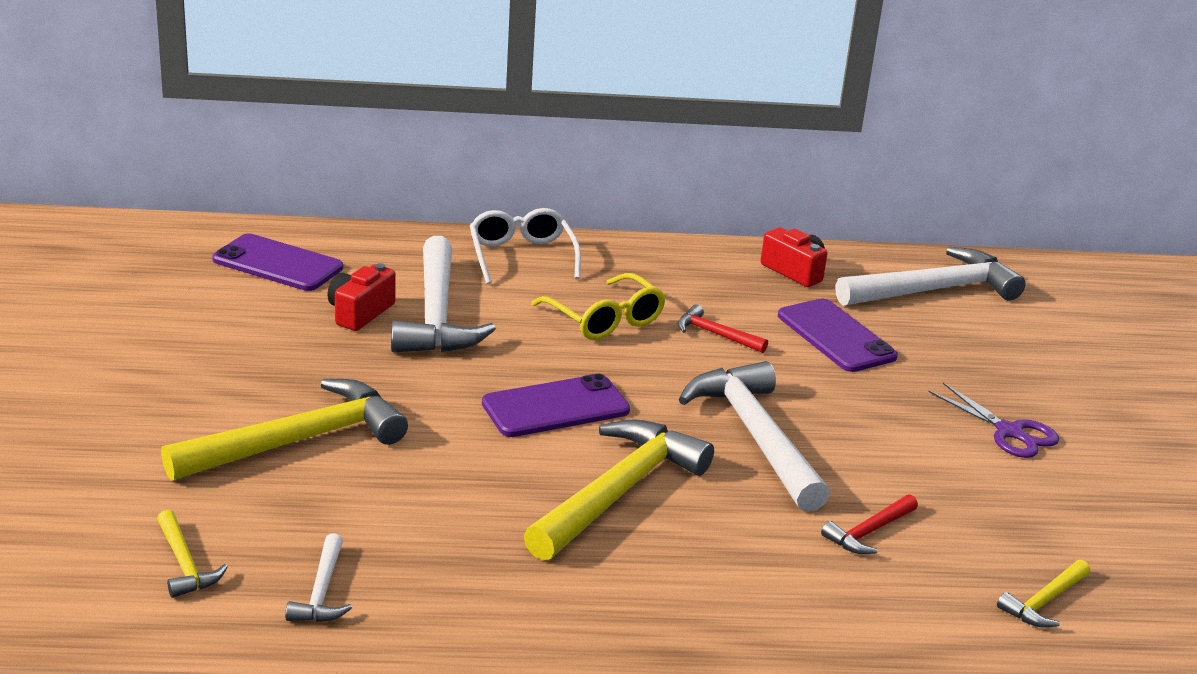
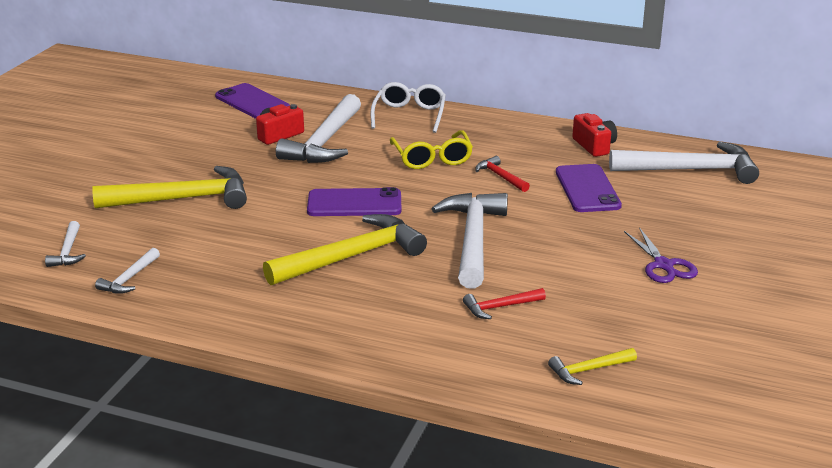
camera: 25 degrees right, 0 degrees up
(185, 564) = (68, 251): yellow hammer -> white hammer

